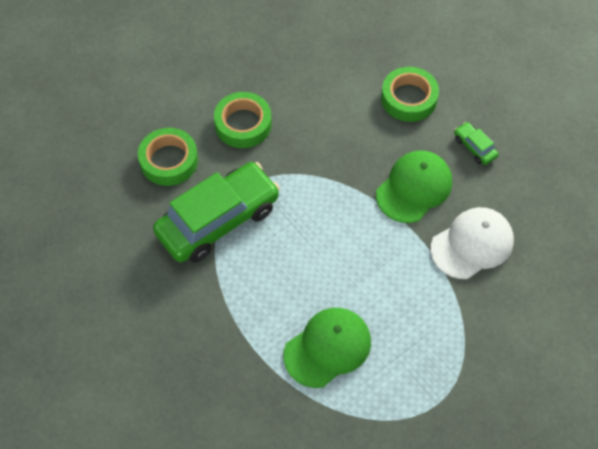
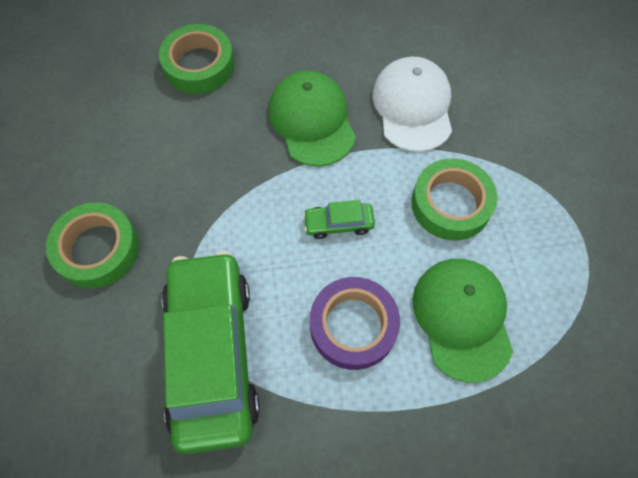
camera: 60 degrees left, 5 degrees up
(169, 161) = (79, 371): green tape -> green tape (451, 204)
(282, 287) = (353, 326): none -> purple tape
(474, 147) = (301, 42): green car -> green car (338, 224)

